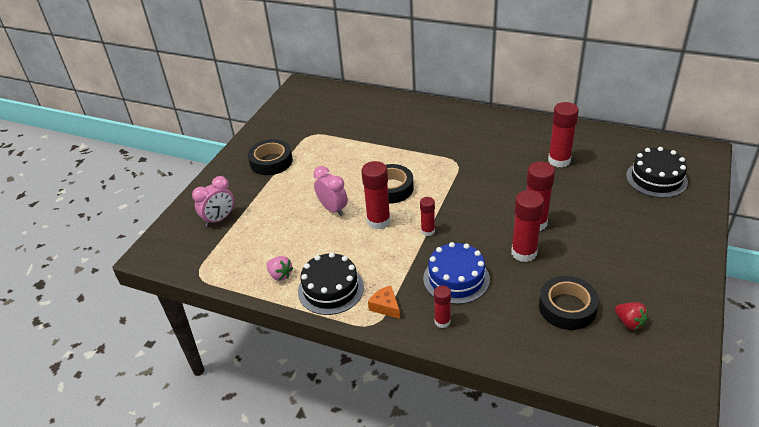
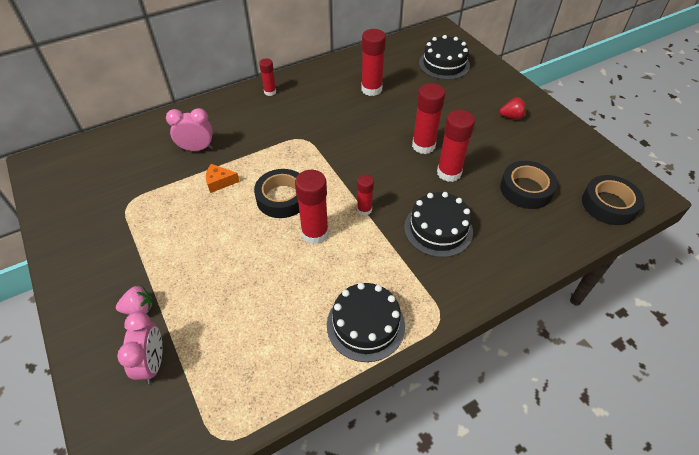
camera: 55 degrees left, 10 degrees up
(271, 162) = (123, 260): black tape -> black tape (609, 204)
(280, 275) = (304, 356): pink strawberry -> pink strawberry (139, 309)
(333, 209) = (259, 255): pink clock -> pink clock (197, 149)
(385, 306) = (427, 297): orange cheese -> orange cheese (219, 182)
(442, 321) = (478, 270): red glue stick -> red glue stick (270, 92)
(456, 278) = (438, 229): blue cake -> black cake
(629, 322) = (566, 170): red strawberry -> red strawberry (511, 117)

